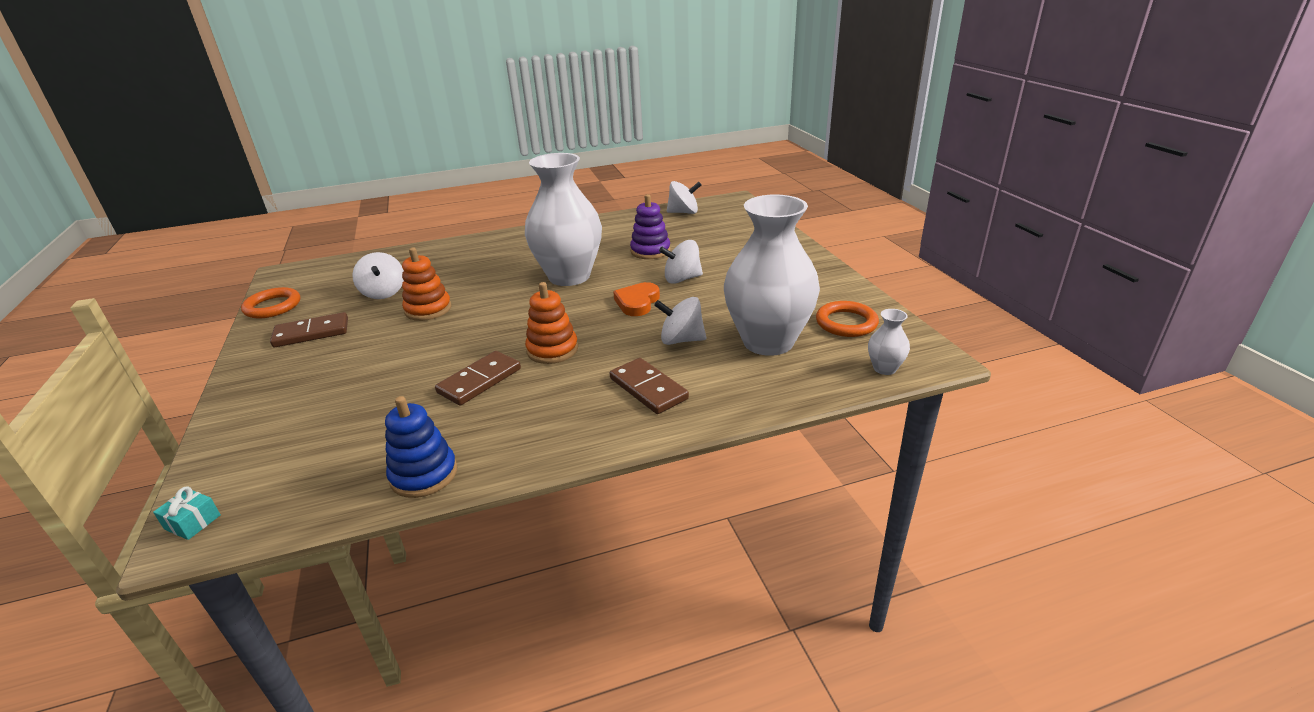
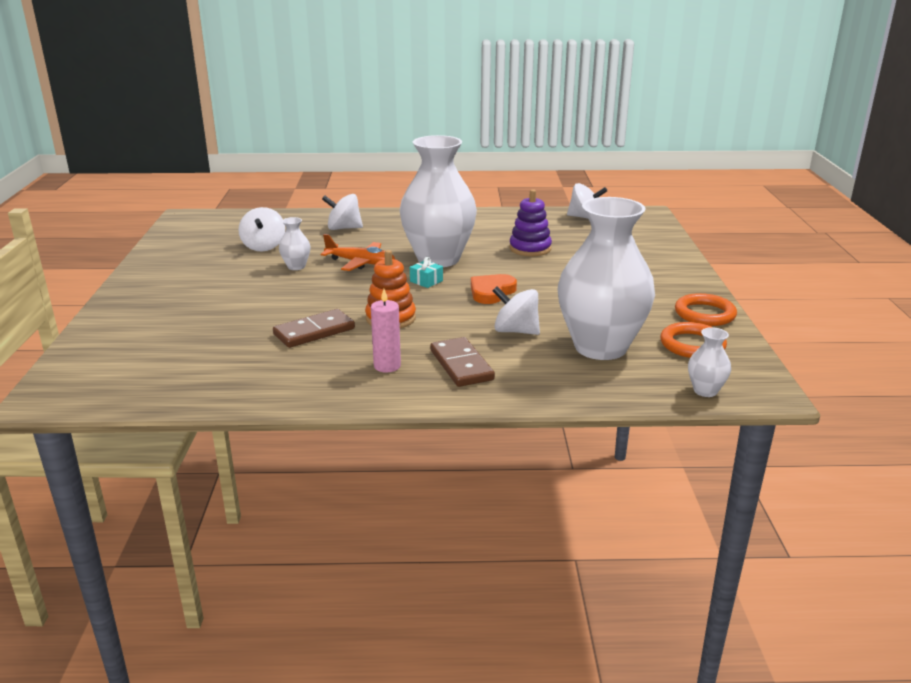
camera: 15 degrees right, 5 degrees down
(192, 522) = (50, 390): turquoise gift -> turquoise gift (426, 281)
(273, 306) = (166, 243): orange ring -> orange ring (704, 314)
(311, 333) = (190, 269): brown domino -> none
(424, 475) = (236, 393): blue stacking toy -> none
(428, 309) = (296, 267): orange stacking toy -> white vase
(494, 294) = (361, 263): none -> orange plane
(574, 405) = (387, 366): none -> pink candle
(682, 279) = (547, 278): white spinning top -> white spinning top (343, 228)

